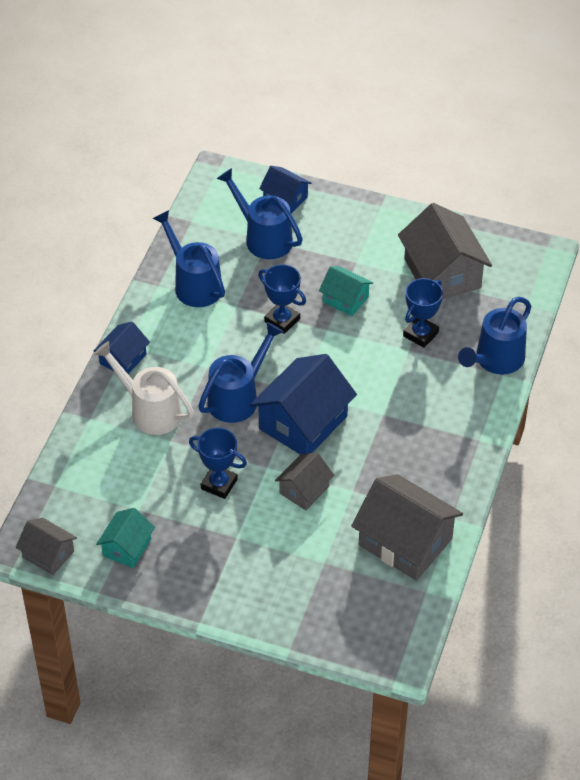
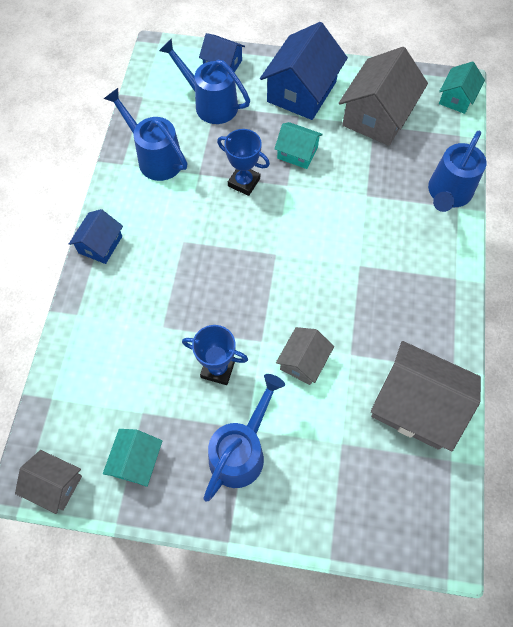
camera: 10 degrees left, 15 degrees up
(149, 410) = (135, 296): white watering can -> none
(238, 397) = (218, 268): blue watering can -> blue watering can (241, 450)
(303, 422) = (286, 286): blue house -> blue house (302, 92)
(420, 334) = (373, 178): blue trophy -> none
(442, 273) = (377, 116): grey house -> grey house turned 60 degrees clockwise
(535, 267) = (456, 98): none -> turquoise house

